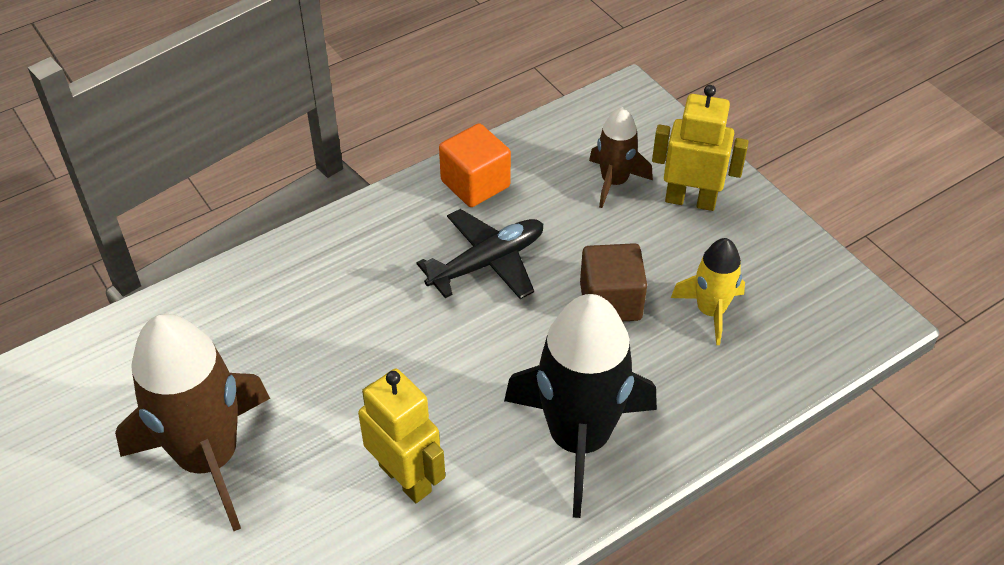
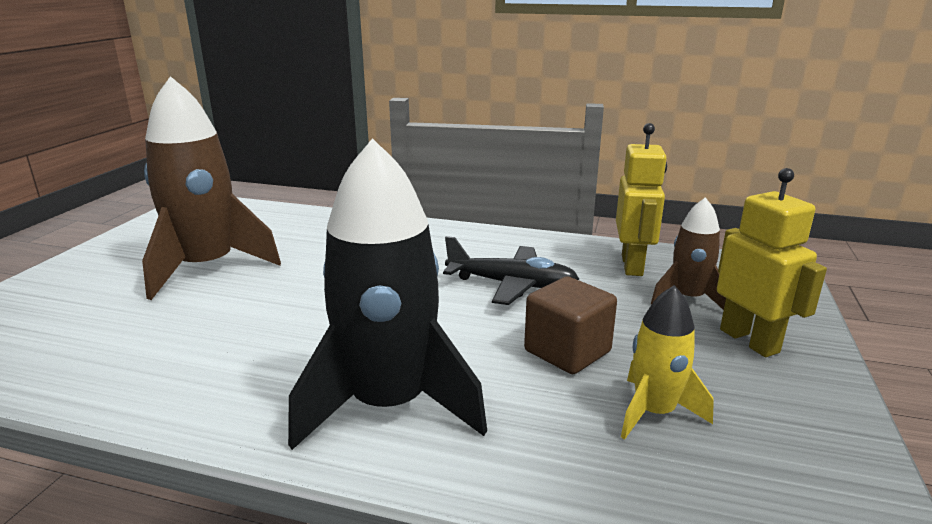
camera: 50 degrees right, 25 degrees down
(406, 478) = (255, 340): yellow robot -> yellow robot (632, 266)
(475, 184) = (573, 252): orange cube -> none

